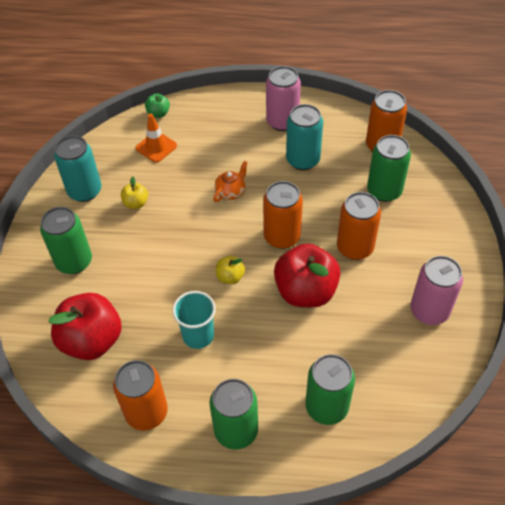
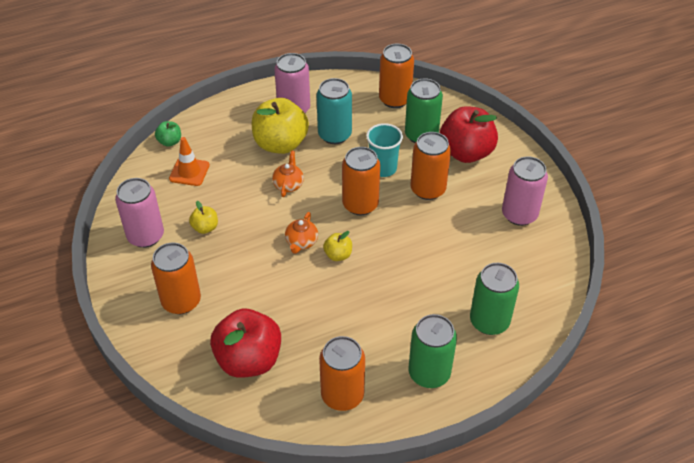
camera: 30 degrees left, 5 degrees down
(74, 262) = (181, 301): green can -> orange can
(85, 191) = (146, 236): turquoise can -> pink can
(198, 335) = (343, 314): turquoise cup -> turquoise cup (383, 168)
(206, 251) = (301, 242): none -> orange teapot
(249, 150) = (280, 144): none -> yellow apple
(305, 291) = (411, 240): red apple -> red apple (466, 152)

